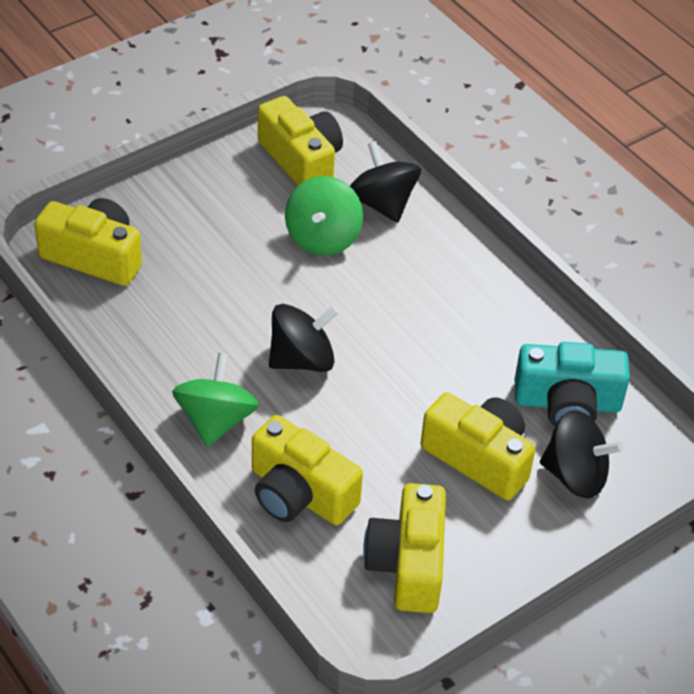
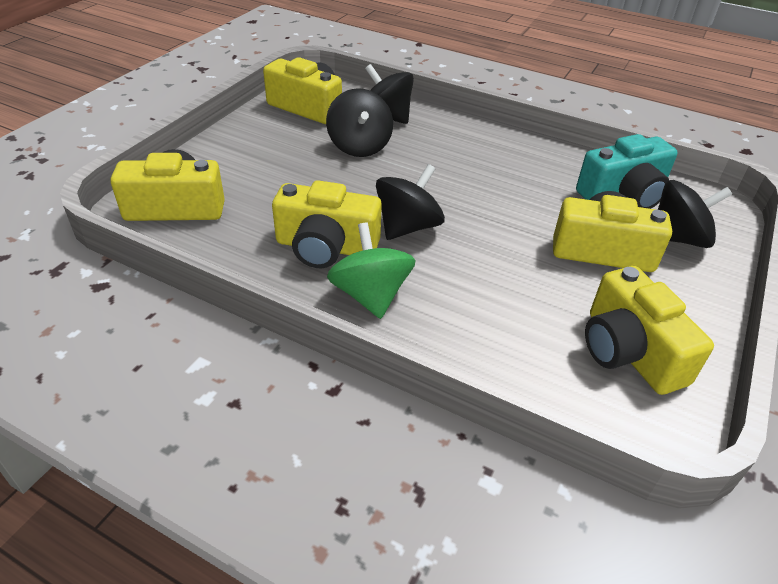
camera: 25 degrees left, 5 degrees down
(299, 493) = (490, 328): yellow camera -> yellow camera (326, 247)
(323, 237) = (359, 146): green spinning top -> black spinning top

